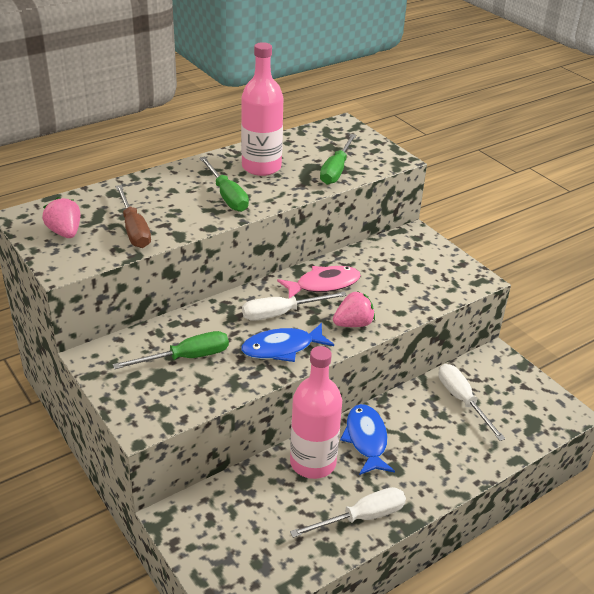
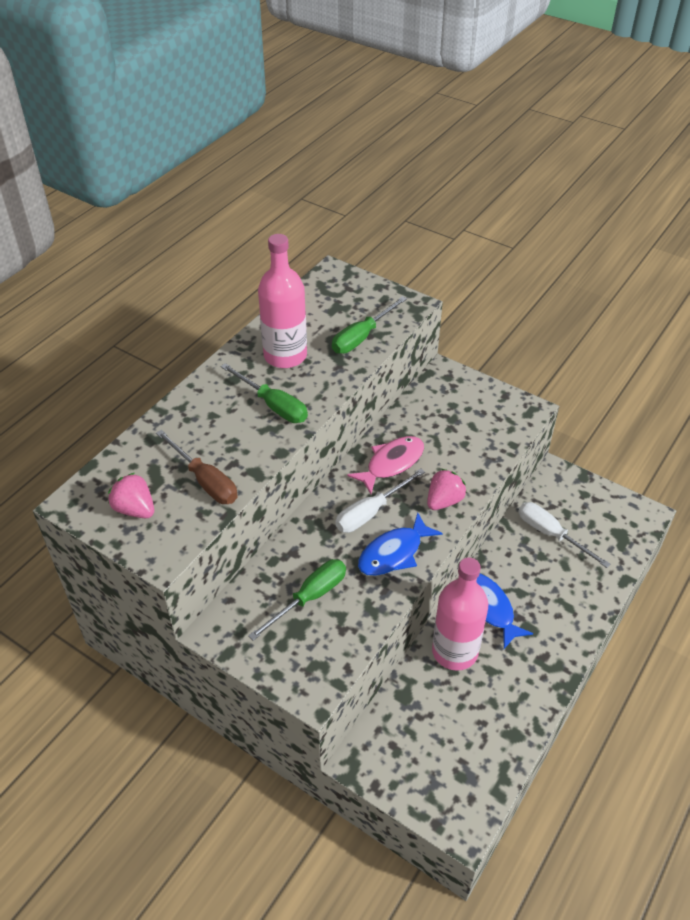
camera: 20 degrees left, 10 degrees up
(336, 170) = (361, 337): green screwdriver -> green screwdriver turned 45 degrees clockwise
(361, 517) = (526, 692): white screwdriver -> none

